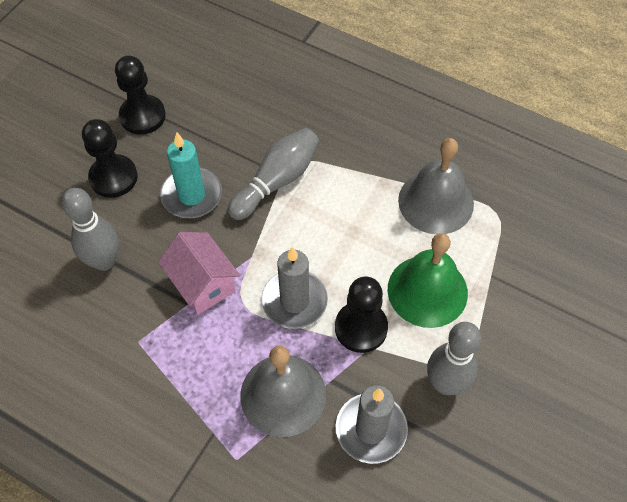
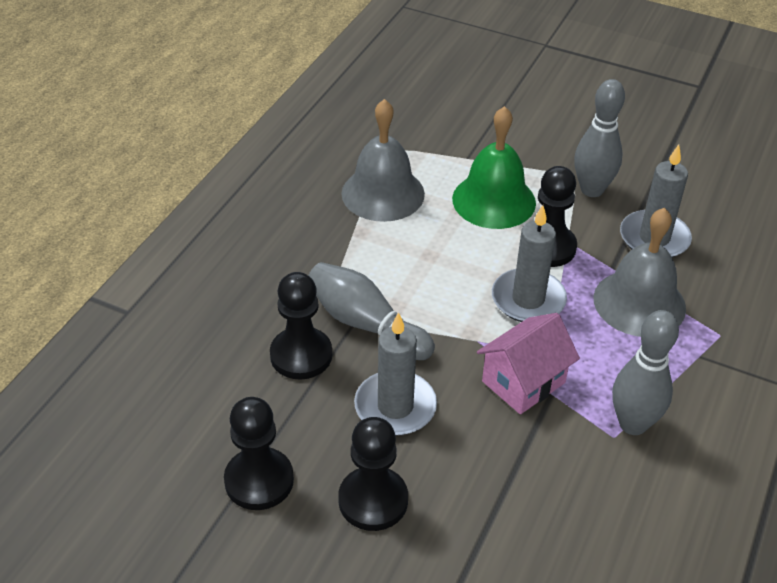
camera: 95 degrees left, 15 degrees down
(104, 261) = (510, 489): grey bowling pin -> grey bowling pin (633, 424)
(192, 195) = (395, 407): turquoise candle -> grey candle
(249, 140) = (301, 355): none -> black pawn

